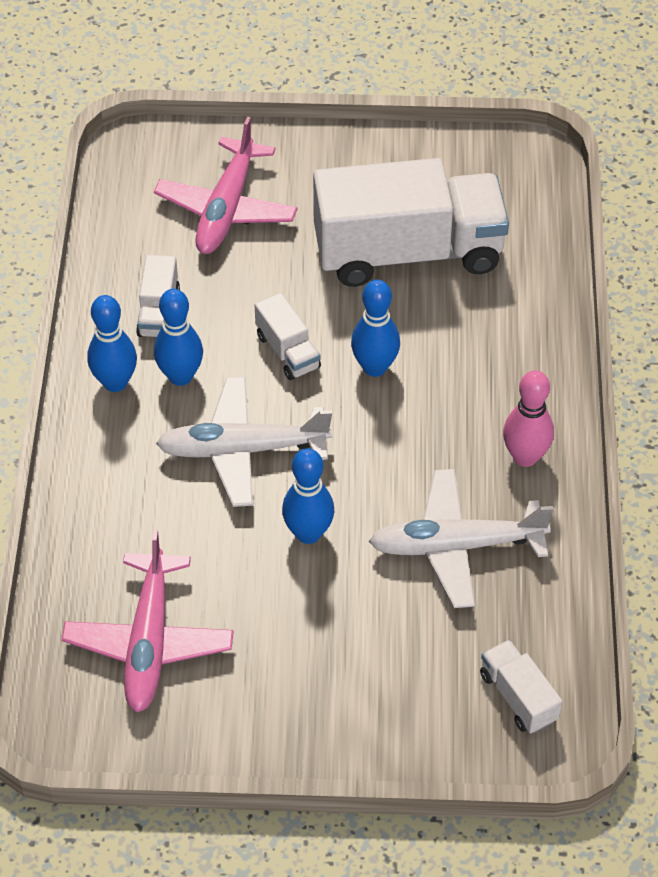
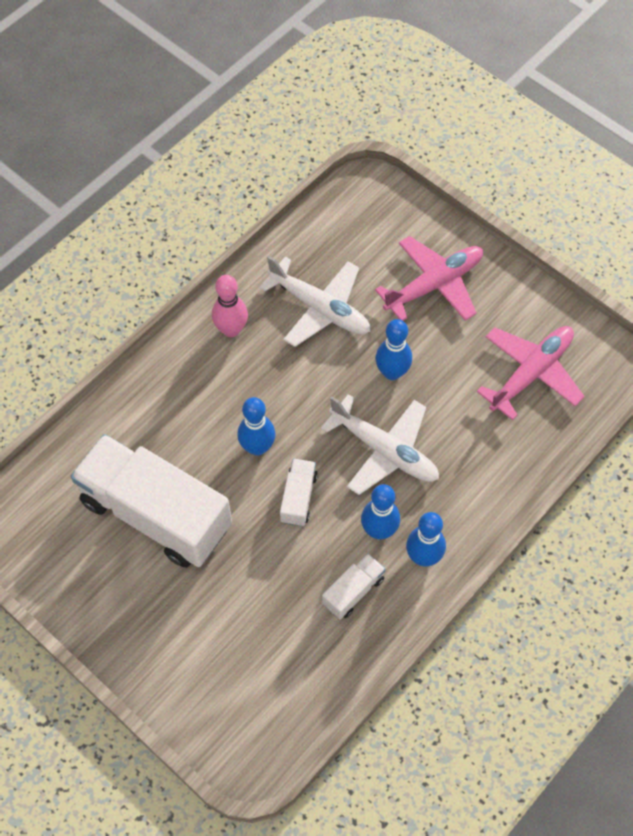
camera: 140 degrees left, 10 degrees up
(227, 208) = (236, 645): pink plane -> pink plane (433, 285)
(518, 697) = (365, 216): white truck -> none

